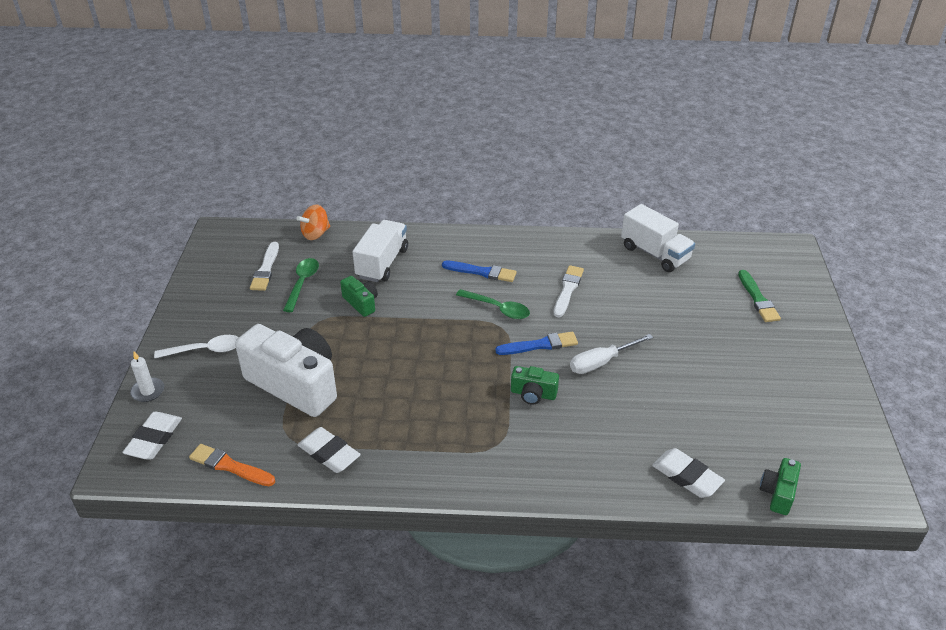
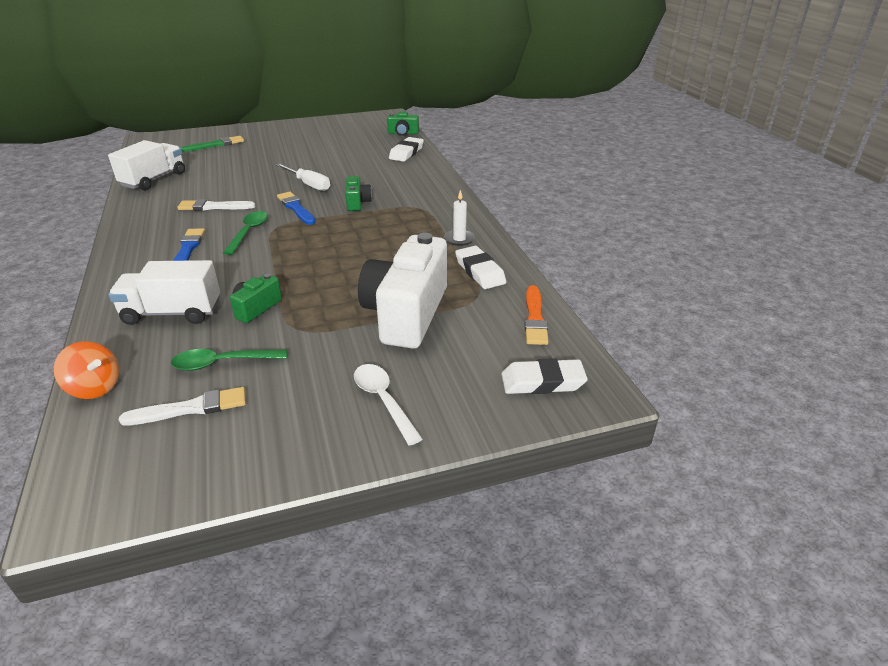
camera: 110 degrees left, 5 degrees down
(148, 391) = (479, 421): white candle -> white candle (459, 239)
(329, 453) = (480, 271): white eraser -> white eraser turned 45 degrees counterclockwise

